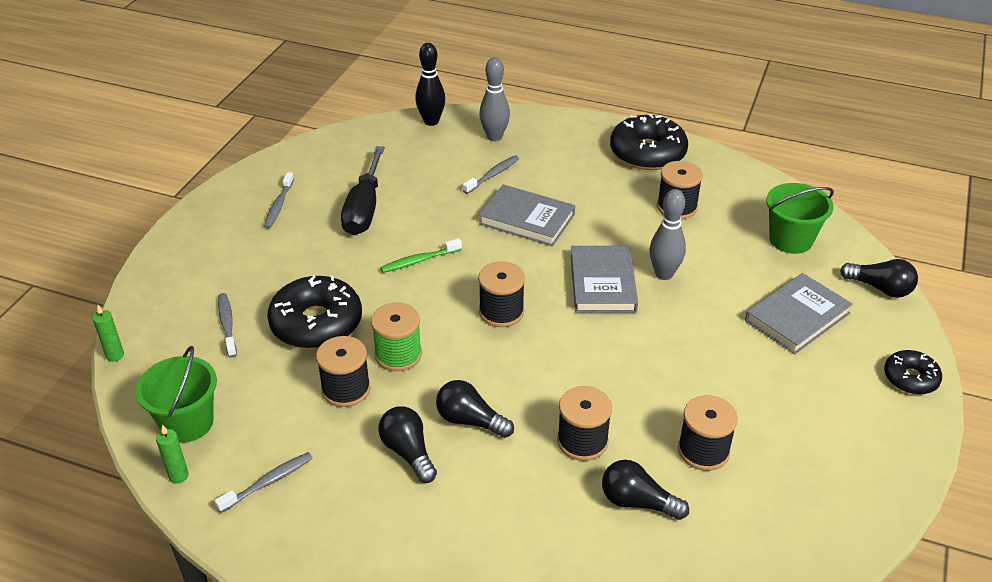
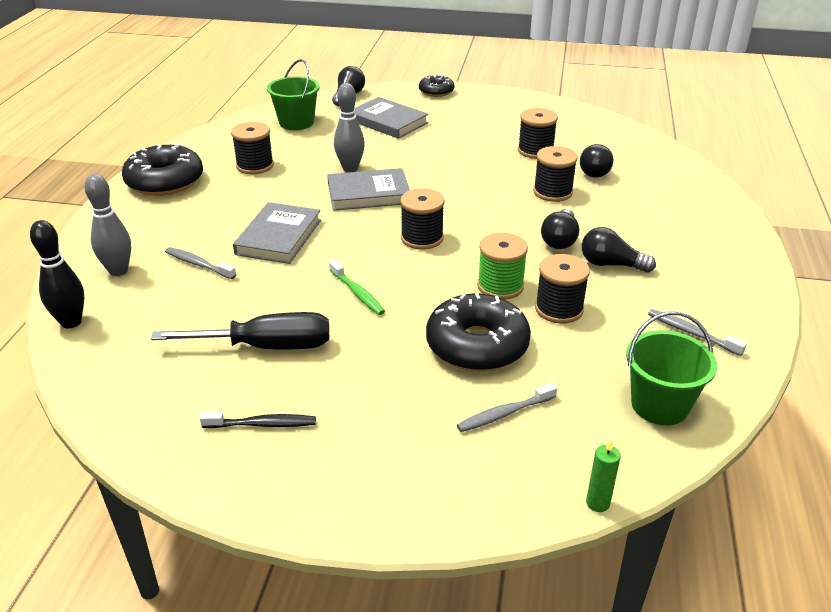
camera: 100 degrees left, 5 degrees down
(178, 476) = (725, 392): green candle -> none
(278, 205) = (262, 424): grey toothbrush -> black toothbrush
(408, 452) = (611, 264): black light bulb -> black light bulb turned 60 degrees clockwise

